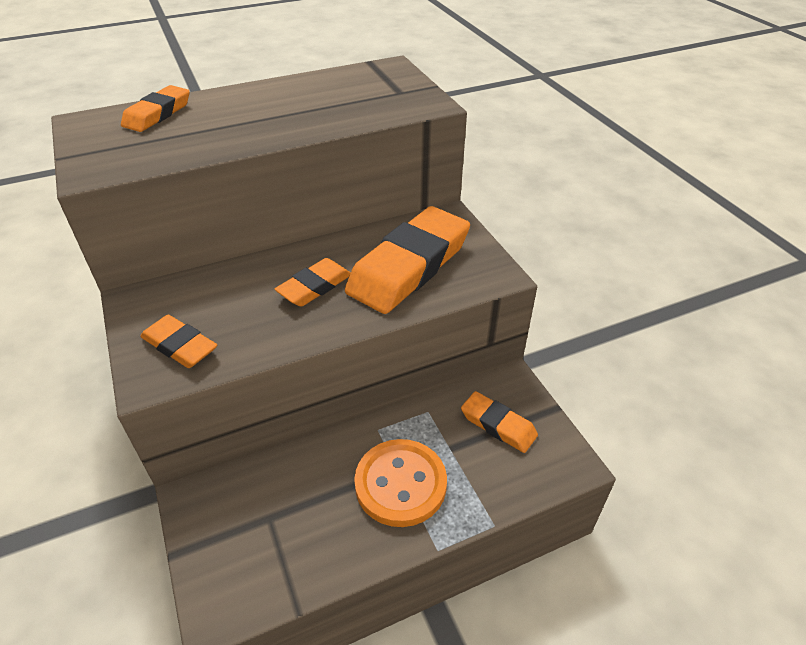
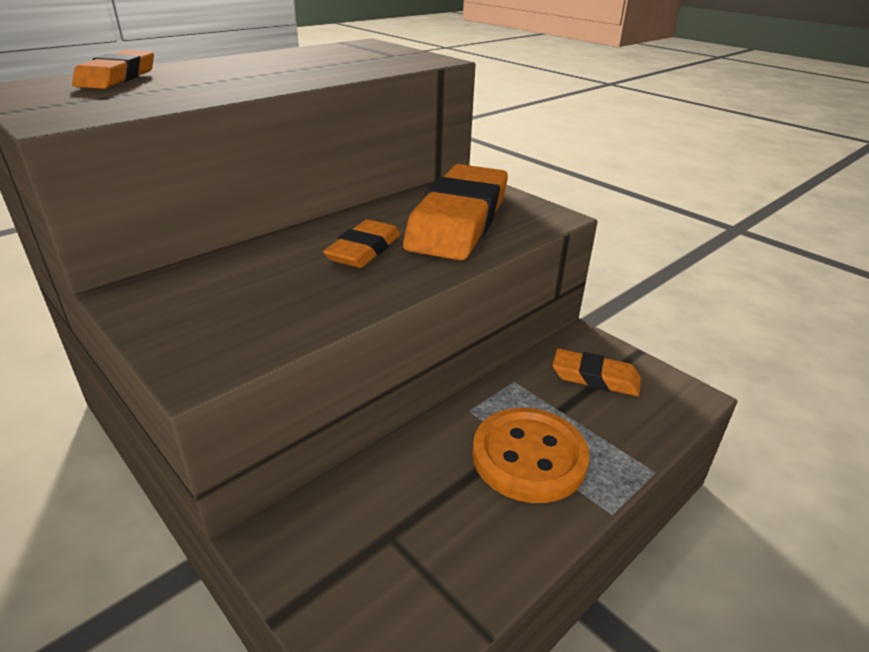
camera: 20 degrees left, 10 degrees down
(180, 346) = (224, 327): orange eraser -> none

